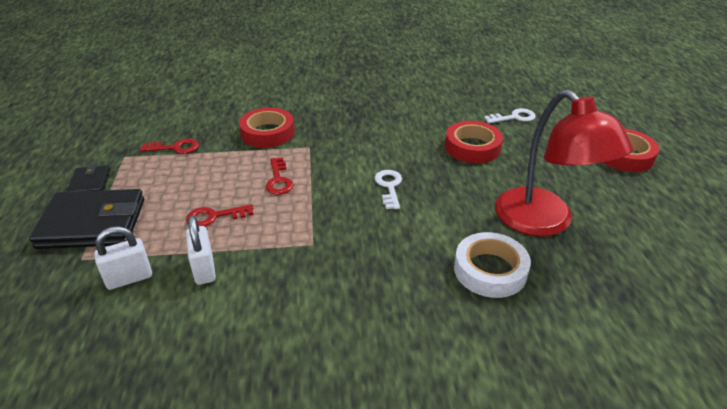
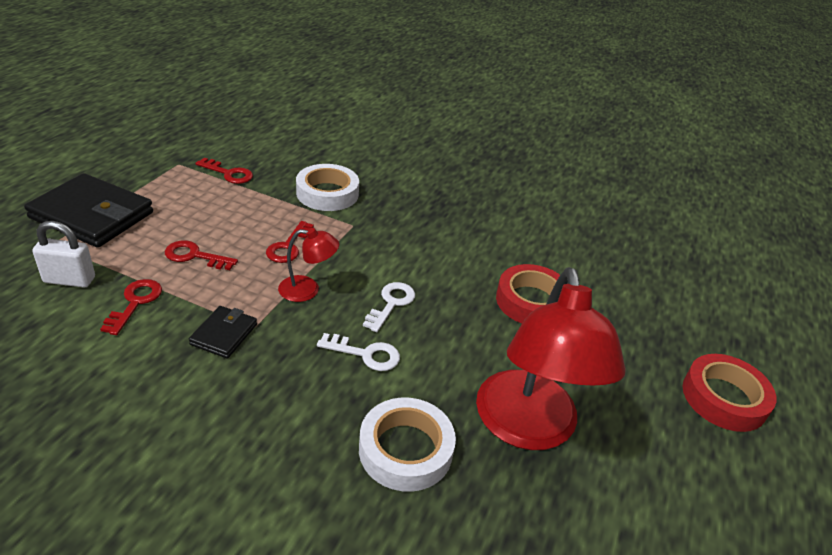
camera: 25 degrees right, 0 degrees up
(90, 183) = (127, 177): black wallet -> black wallet (224, 334)
(204, 269) = (135, 303): white padlock -> red key
(267, 133) = (327, 193): red tape -> white tape
(324, 203) = (307, 290): none -> red lamp
(514, 117) = (621, 288): white key -> white key (365, 354)

